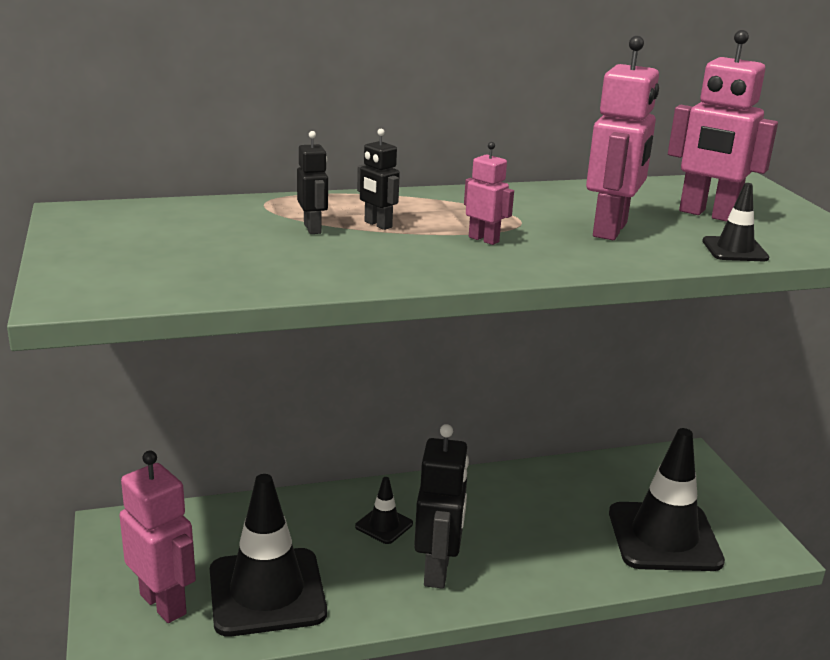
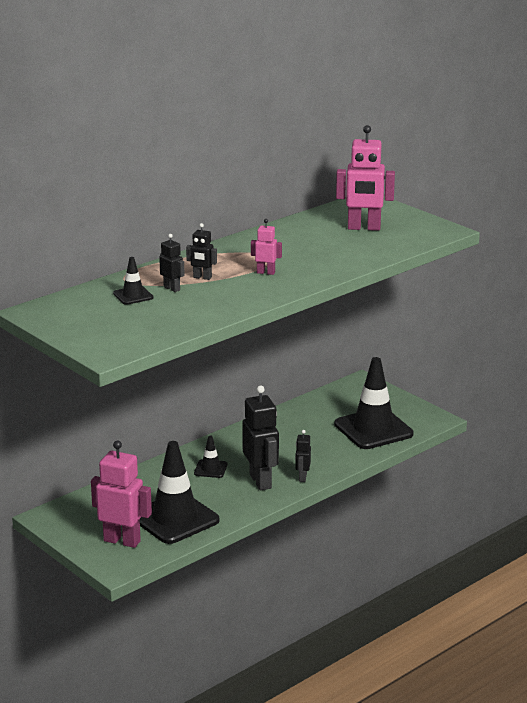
camera: 25 degrees left, 0 degrees up
(503, 585) = (302, 477): none -> black robot
(611, 230) = (323, 250): pink robot -> none
(734, 250) = (392, 247): black traffic cone -> black traffic cone (133, 295)

